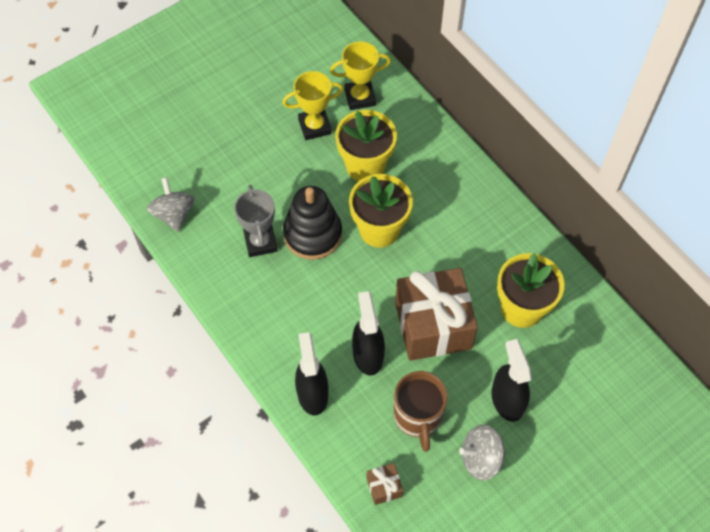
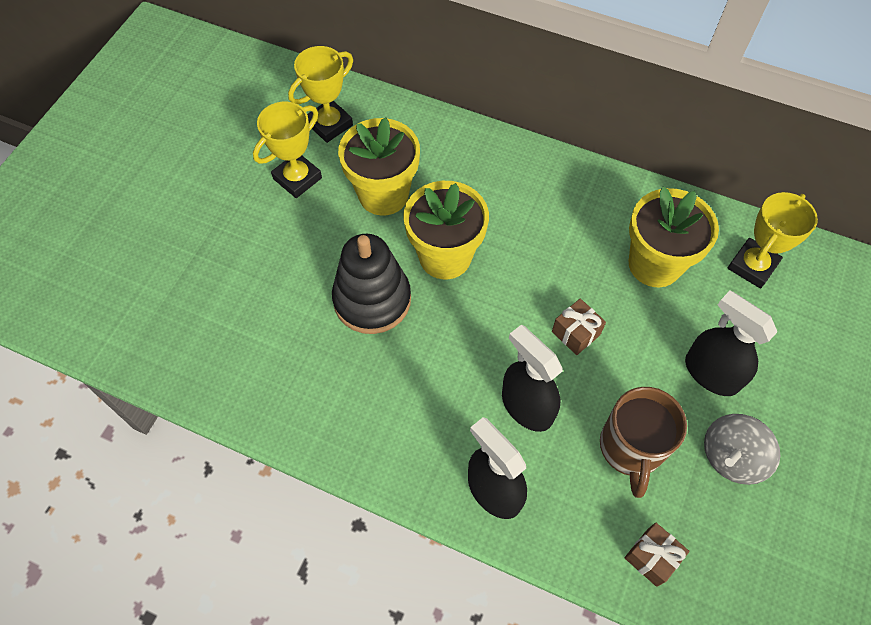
camera: 30 degrees left, 0 degrees up
(174, 214) = (185, 361): grey spinning top -> none
(260, 242) = (315, 340): grey trophy -> none
(418, 417) = (631, 448): brown mug -> brown mug turned 45 degrees clockwise
(433, 325) = (576, 333): brown gift -> brown gift, size x0.42
(592, 345) = (752, 266): none -> yellow trophy

